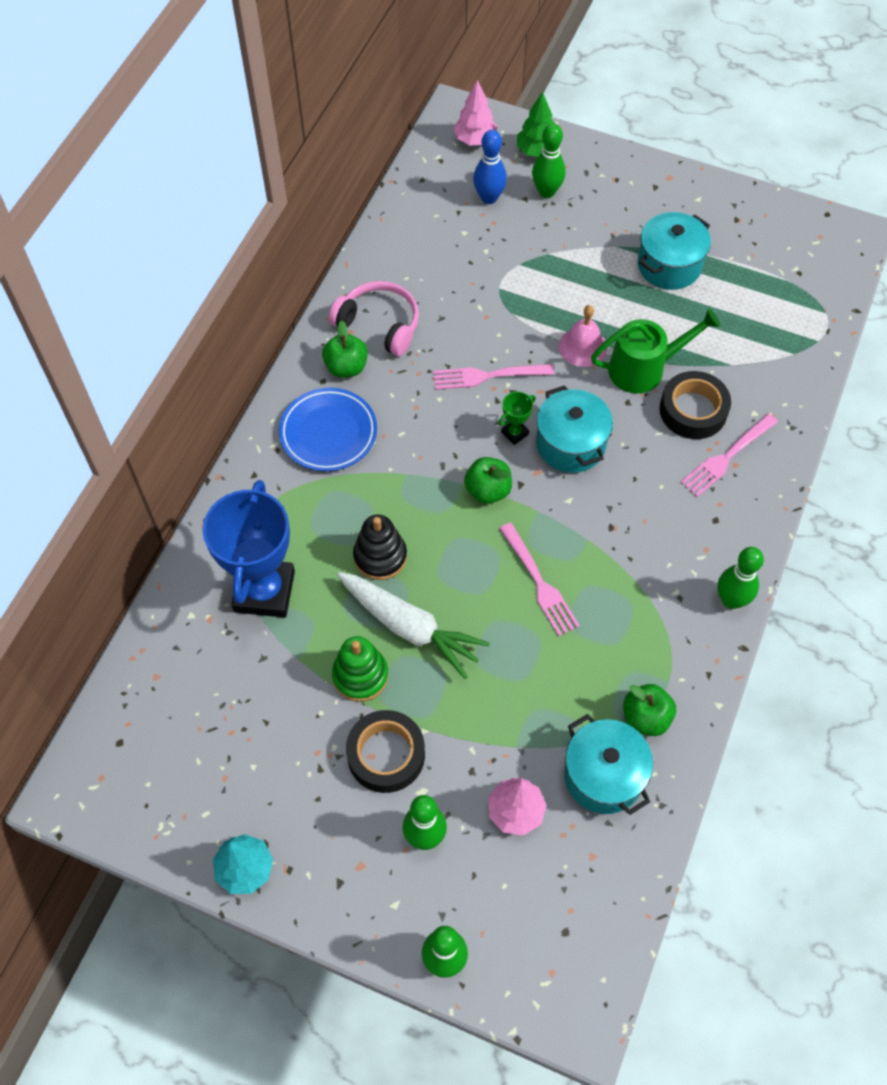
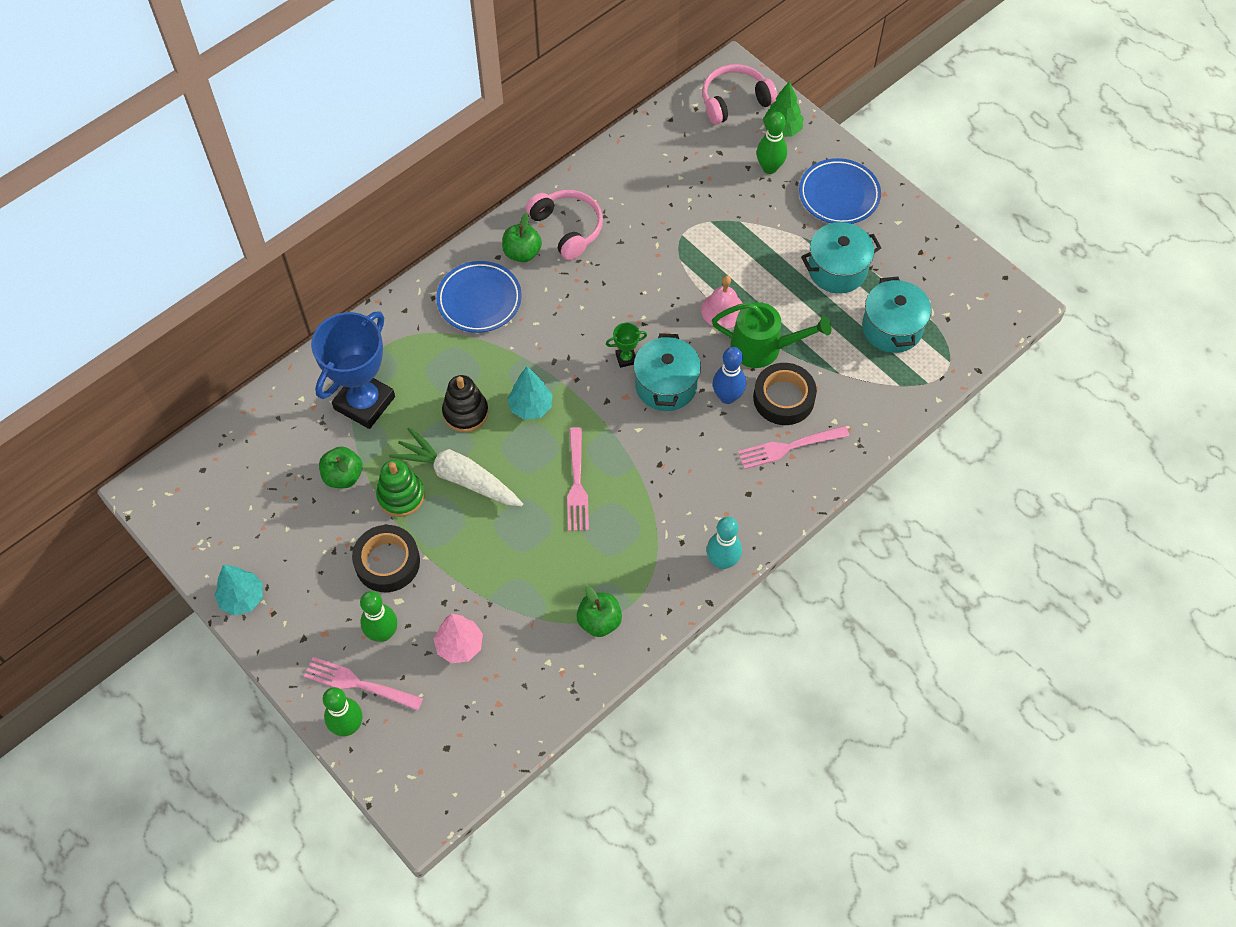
camera: 25 degrees right, 0 degrees up
(410, 628) = (458, 476): white carrot -> white carrot turned 150 degrees clockwise
(446, 522) = (531, 407): none -> turquoise tree
(475, 140) = (735, 101): pink tree -> pink headphones
(488, 376) = (631, 304): pink fork -> pink fork (359, 684)
(488, 490) = (578, 395): green apple -> green apple (343, 476)
(489, 198) = (717, 155): blue bowling pin -> blue bowling pin (727, 397)
(603, 776) = (541, 649): turquoise pot -> turquoise pot (892, 328)
(628, 194) = (839, 195): none -> blue plate
(731, 600) = (722, 561): green bowling pin -> turquoise bowling pin

